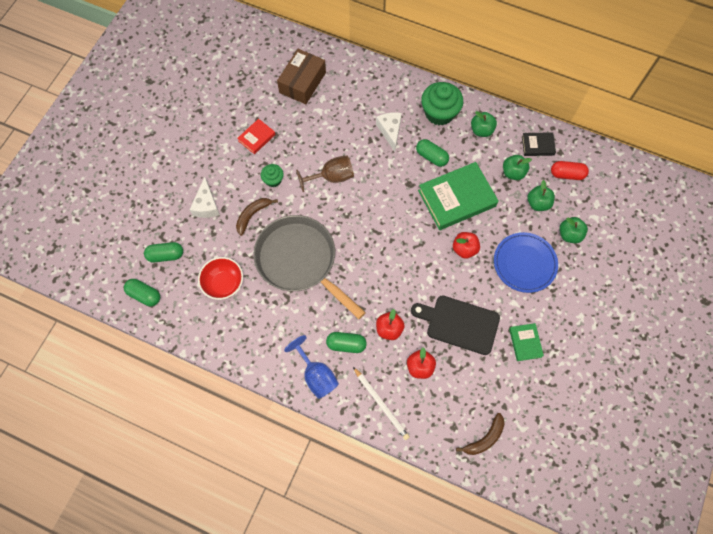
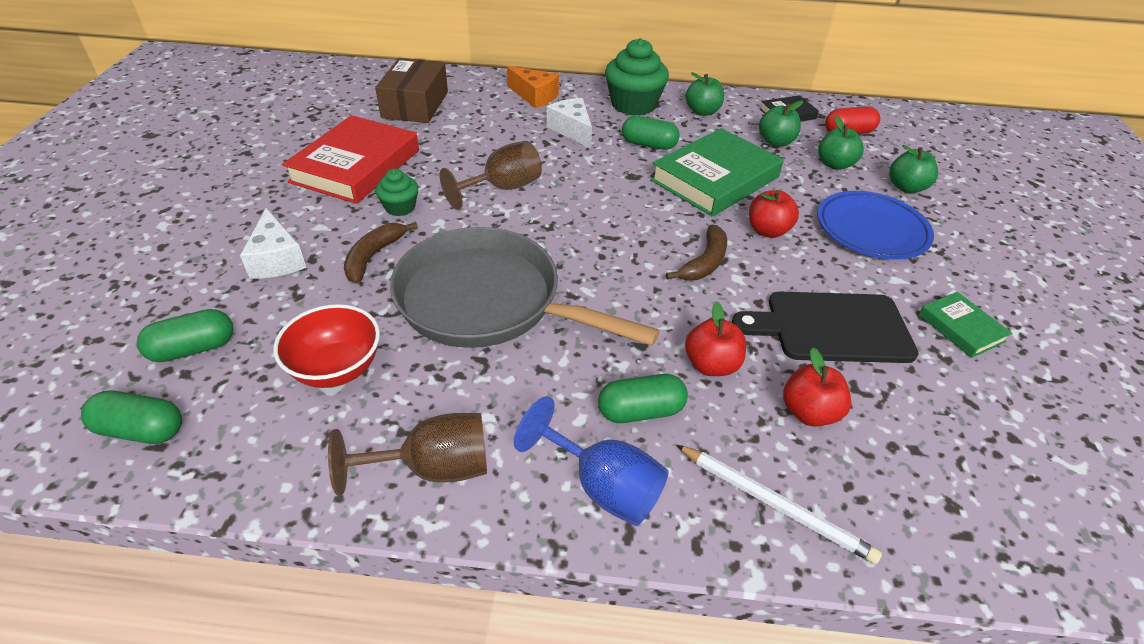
camera: 20 degrees left, 25 degrees down
(253, 347) = (433, 468): none -> brown goblet
(257, 138) = (356, 166): red book -> red book, size x2.03
(379, 89) = (534, 96): none -> orange cheese
(484, 438) = (1028, 509): brown banana -> brown banana (704, 262)

